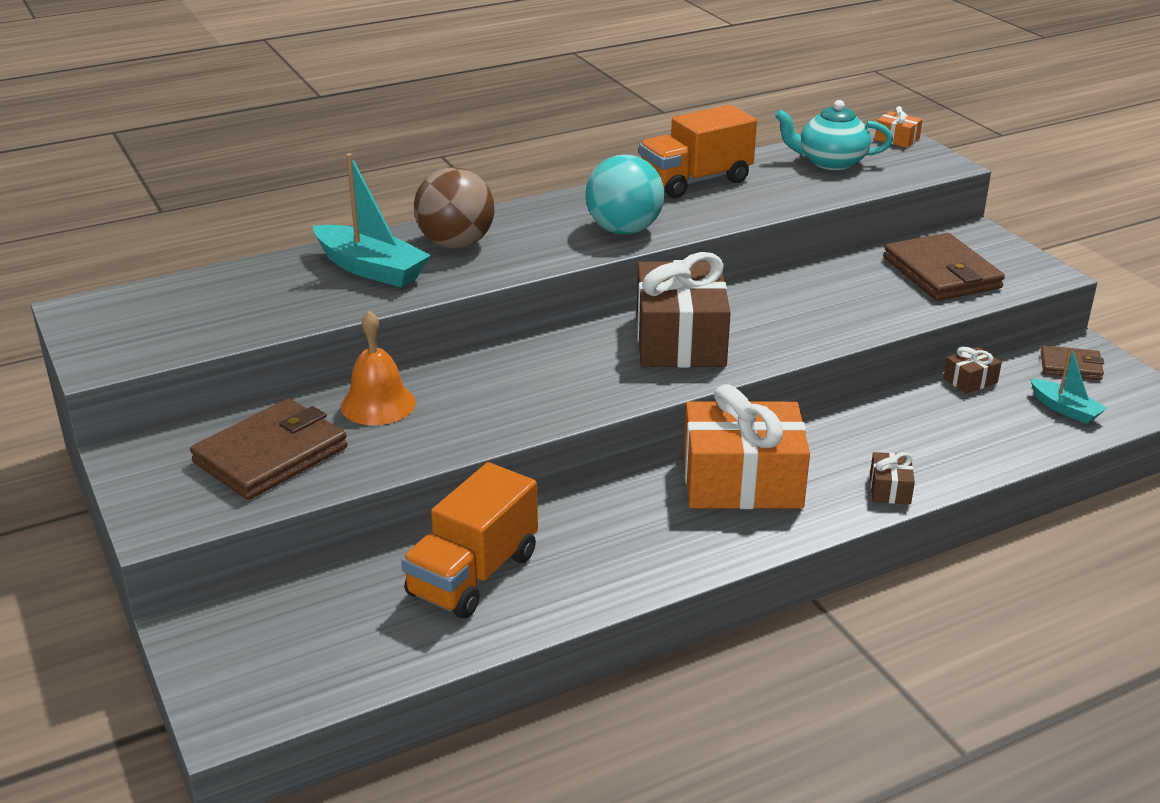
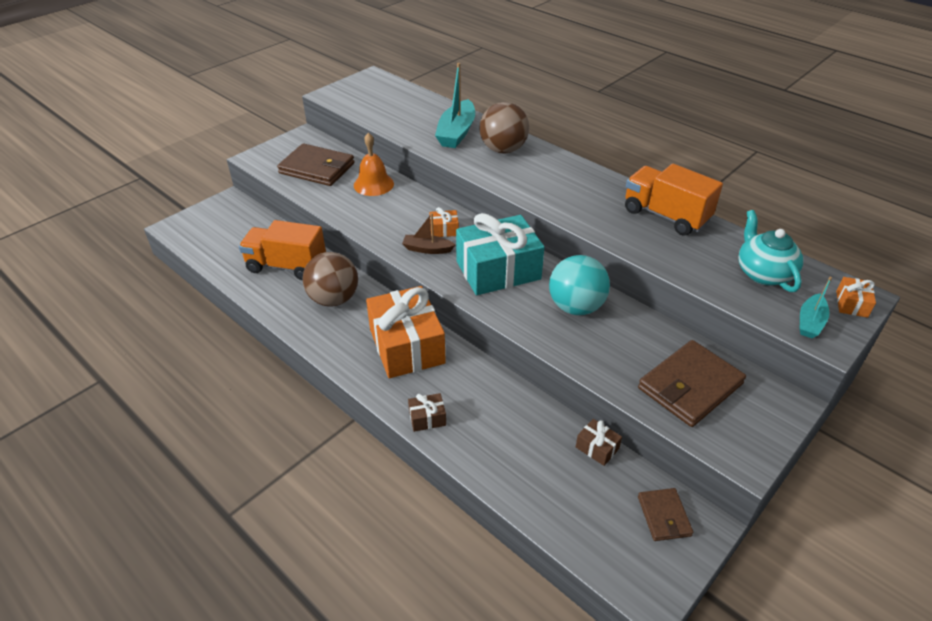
camera: 70 degrees right, 10 degrees up
(557, 363) = (444, 230): none -> orange gift
(596, 385) = (427, 249): none -> brown boat
(597, 534) = (334, 299): none -> brown ball
(624, 230) = (565, 202): turquoise ball -> turquoise ball (576, 307)
(680, 340) = (498, 270): brown gift -> turquoise gift
(1065, 409) = (589, 516): turquoise boat -> turquoise boat (810, 322)

